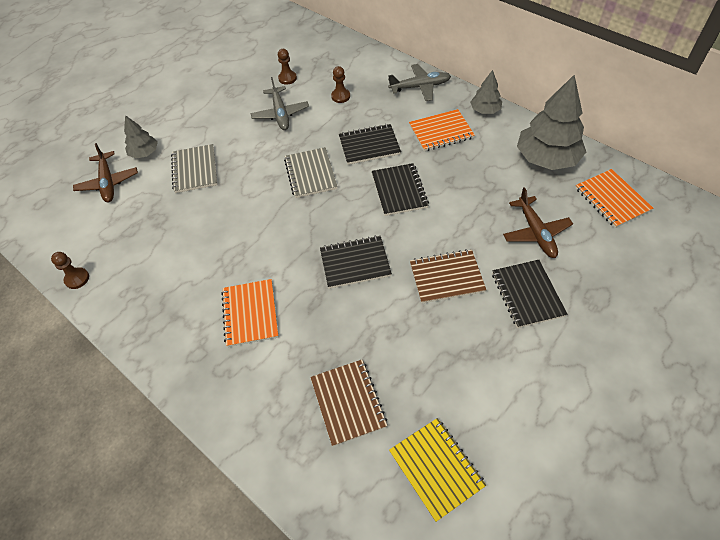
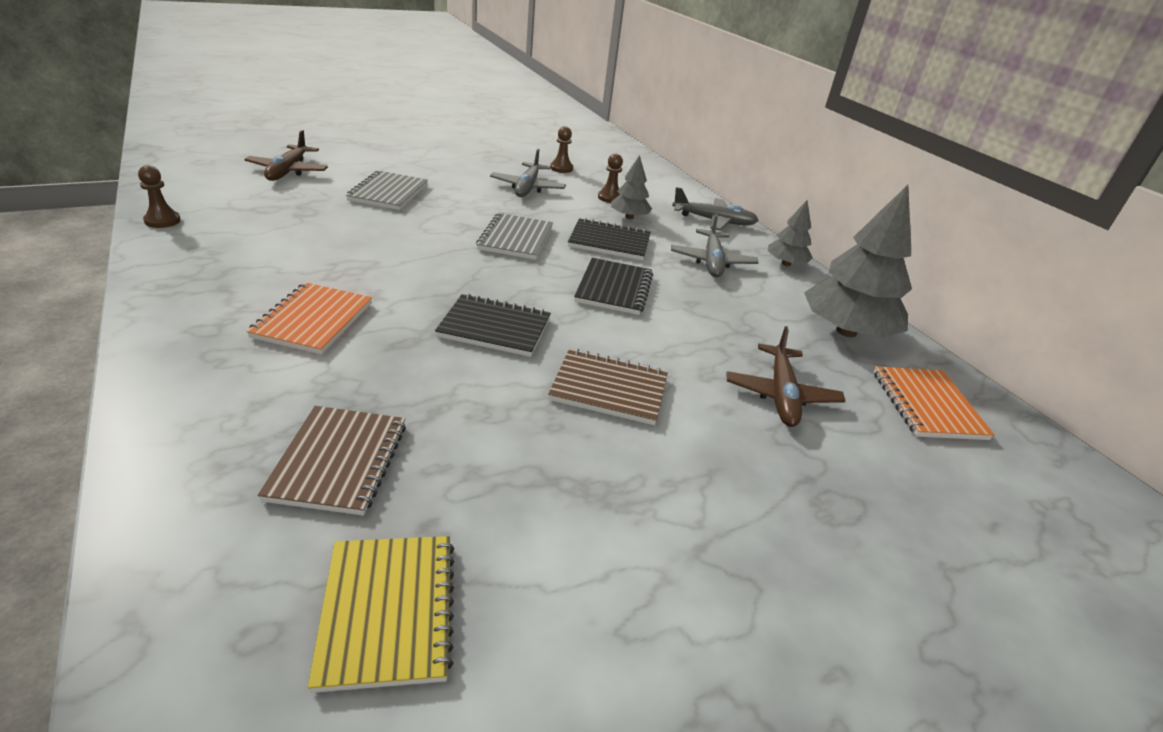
camera: 15 degrees right, 20 degrees down
(144, 153) = (350, 165): grey tree -> grey tree (629, 217)
(441, 132) = (712, 261): orange notebook -> grey plane
(527, 294) = (720, 455): black notebook -> none

